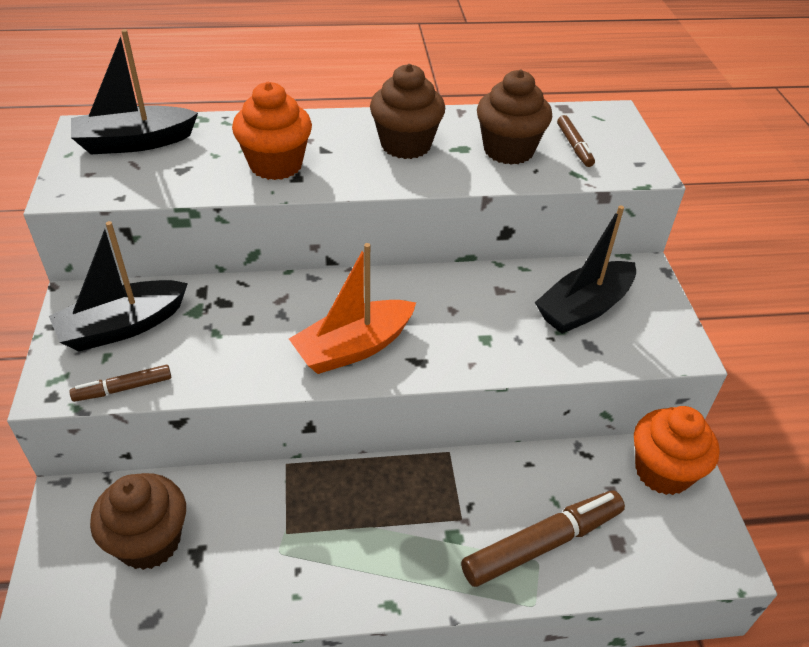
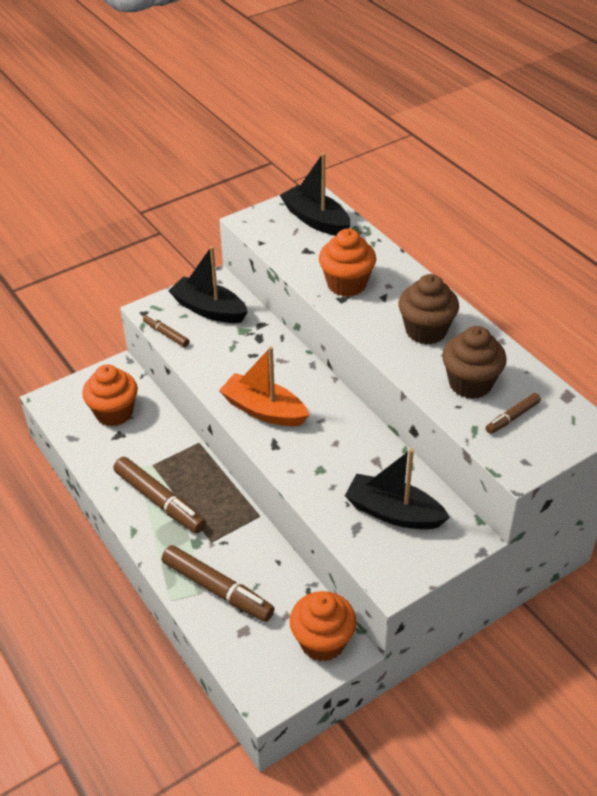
camera: 65 degrees right, 0 degrees up
(149, 542) = (114, 413): brown cupcake -> orange cupcake
(357, 550) = (159, 501): none -> brown marker

